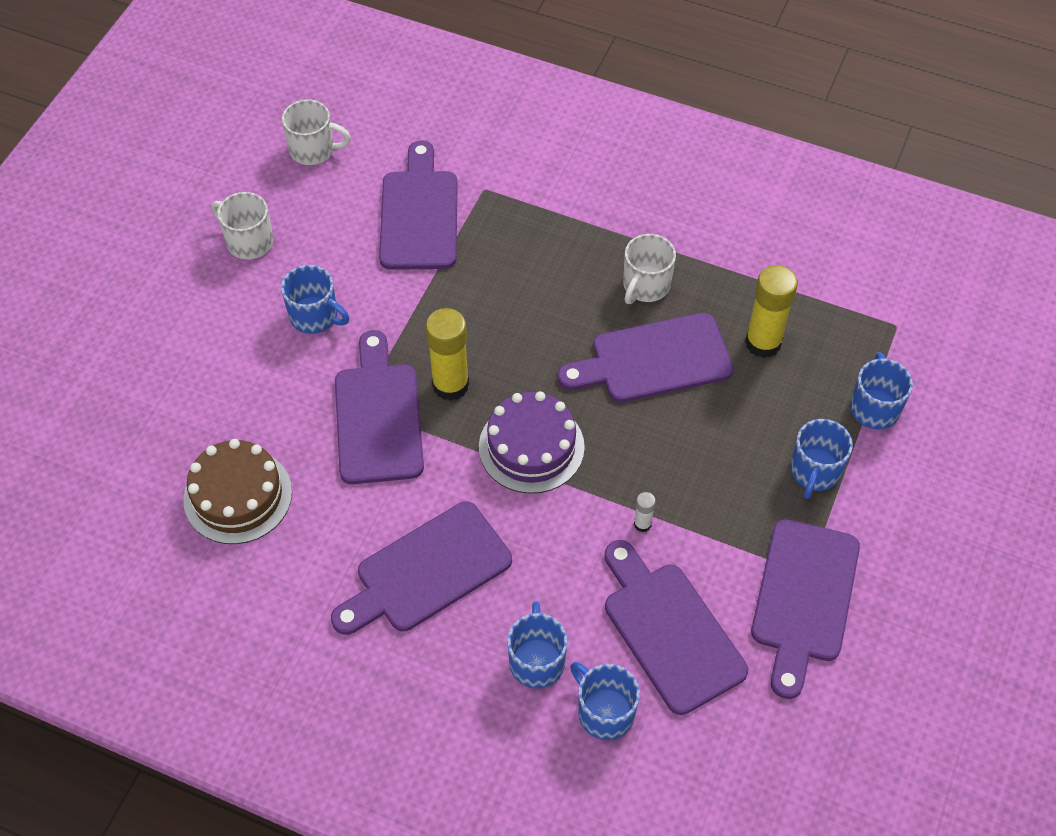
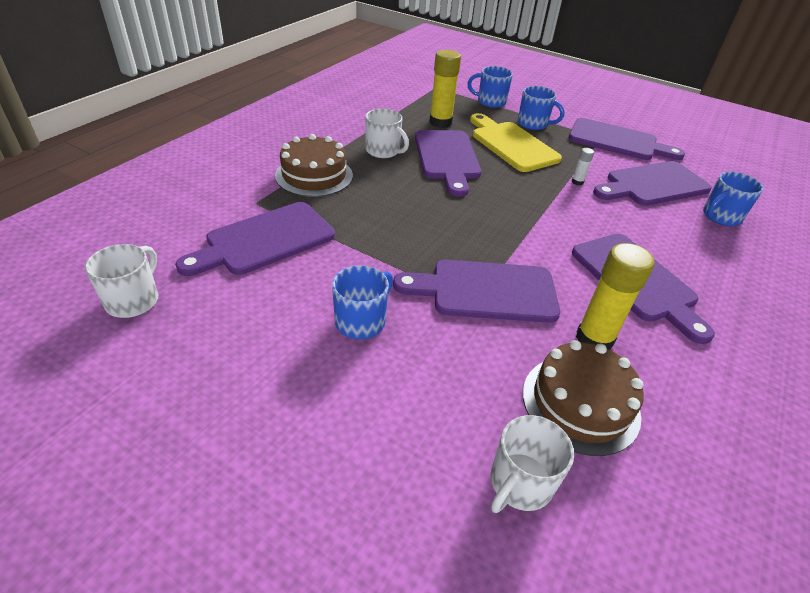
camera: 85 degrees left, 15 degrees down
(248, 241) = (236, 366): white mug -> white mug (520, 483)
(419, 214) = (264, 240): purple cutting board -> purple cutting board turned 45 degrees counterclockwise
(450, 385) = (457, 246): yellow glue stick -> yellow glue stick (594, 339)
(531, 447) = (517, 216): purple cake -> none
(537, 661) = (695, 238): blue mug -> none
(558, 226) = (314, 175): none -> brown cake
(727, 440) = (511, 144): none -> yellow cutting board

